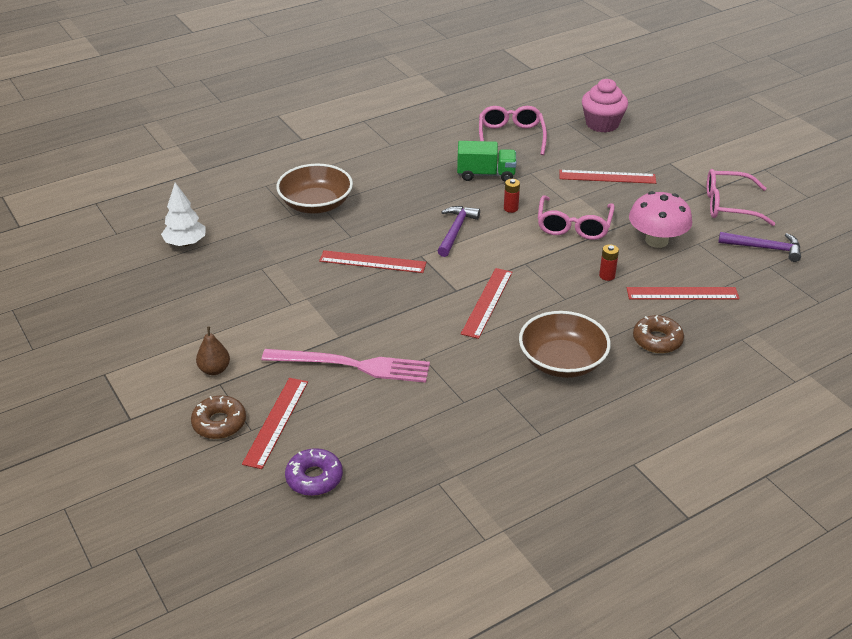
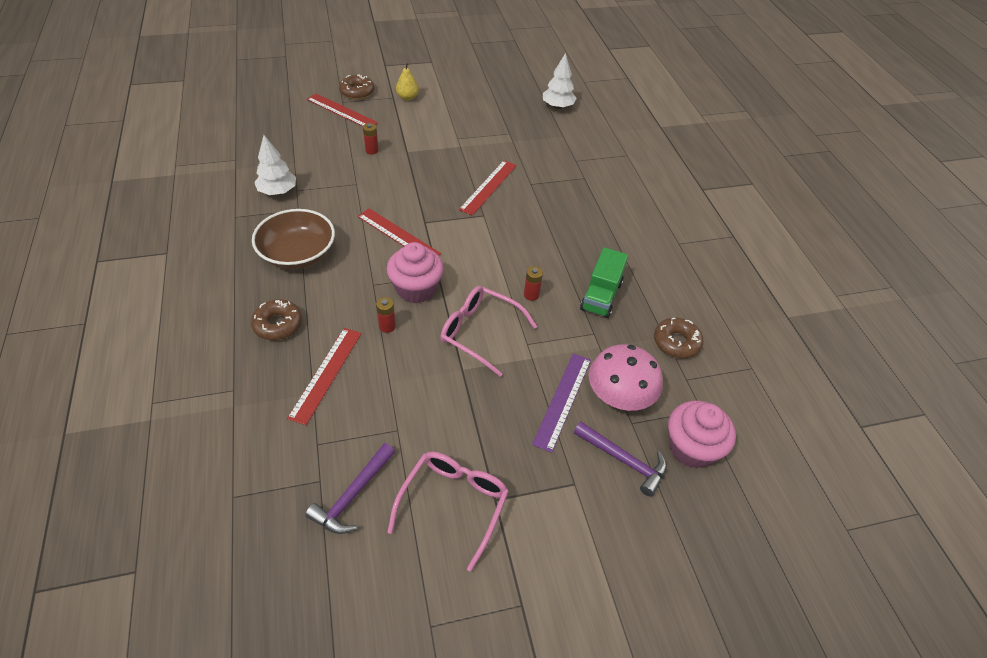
camera: 105 degrees right, 10 degrees up
(214, 370) = (407, 97): brown pear -> yellow pear
(314, 478) = (283, 115): purple donut -> none
(316, 204) = (587, 175): brown bowl -> none
(352, 365) = (372, 150): pink fork -> red battery
(455, 231) = (510, 246): purple hammer -> purple hammer (624, 460)
(476, 416) = (278, 191): none -> white tree
(511, 137) = (676, 342): pink glasses -> brown donut
(551, 271) = (416, 289): none -> pink cupcake
(607, 177) = (562, 400): red ruler -> purple ruler
(656, 241) = (421, 392): pink mushroom -> pink mushroom (619, 397)

